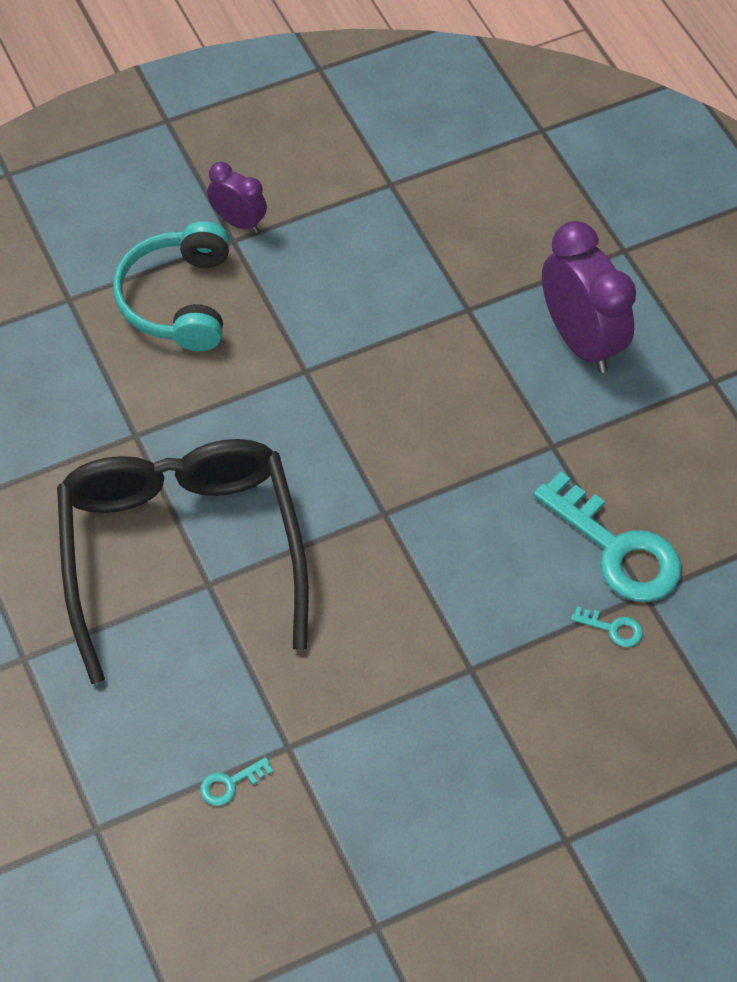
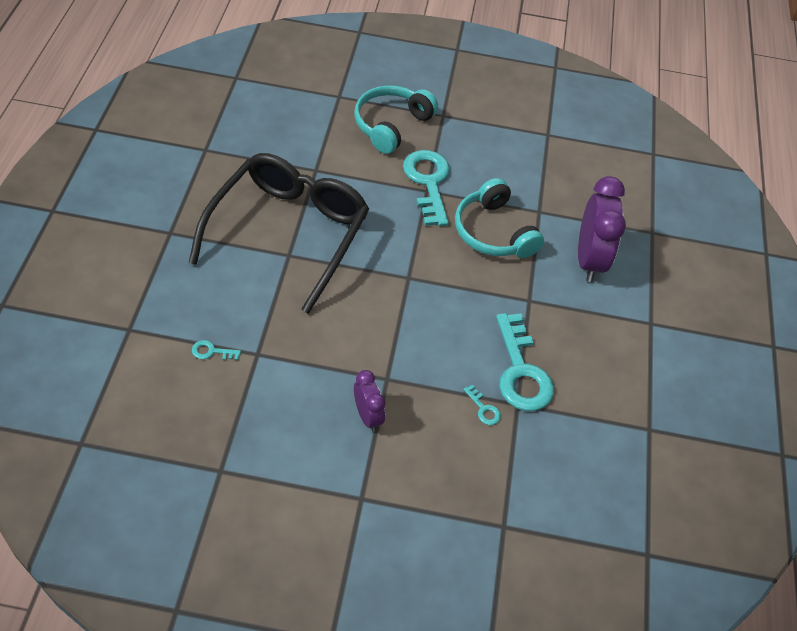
camera: 30 degrees right, 5 degrees down
(238, 222) = (452, 109): purple clock -> purple clock (367, 416)
(298, 358) = (428, 183): none -> turquoise key
(436, 377) = (493, 232): none -> turquoise headphones

